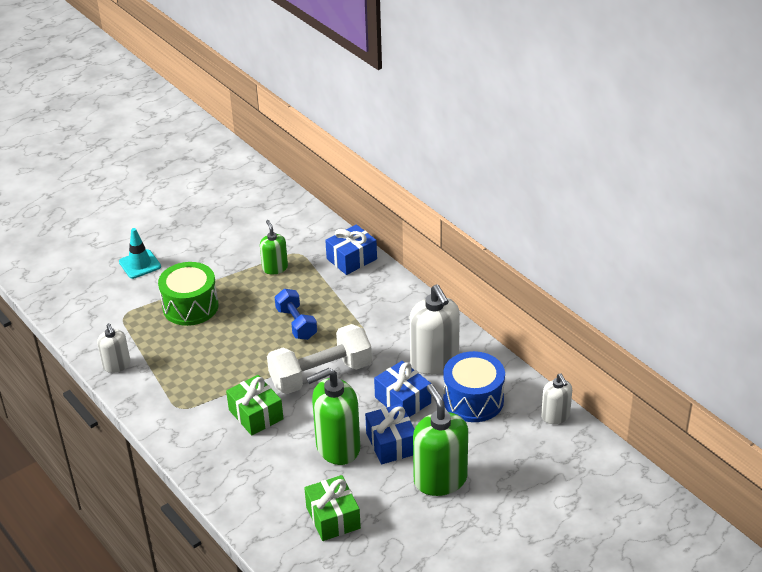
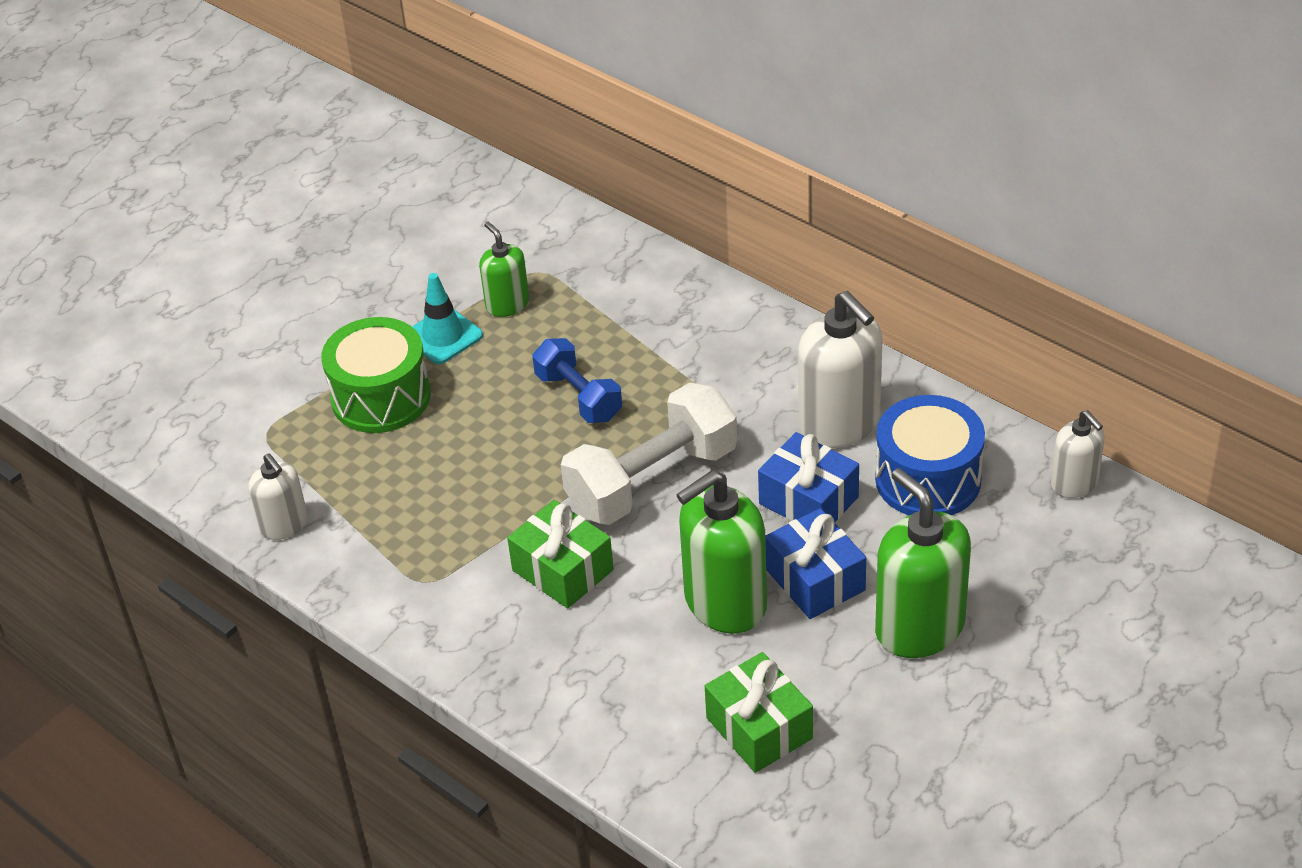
camera: 10 degrees left, 5 degrees up
(140, 264) = (264, 336): turquoise traffic cone -> turquoise traffic cone (443, 336)
(351, 259) = (636, 267): blue gift -> none

